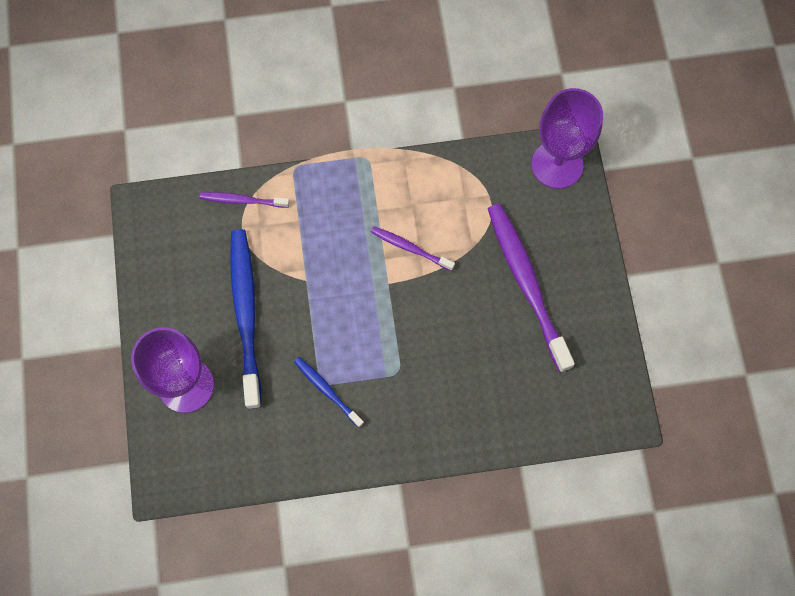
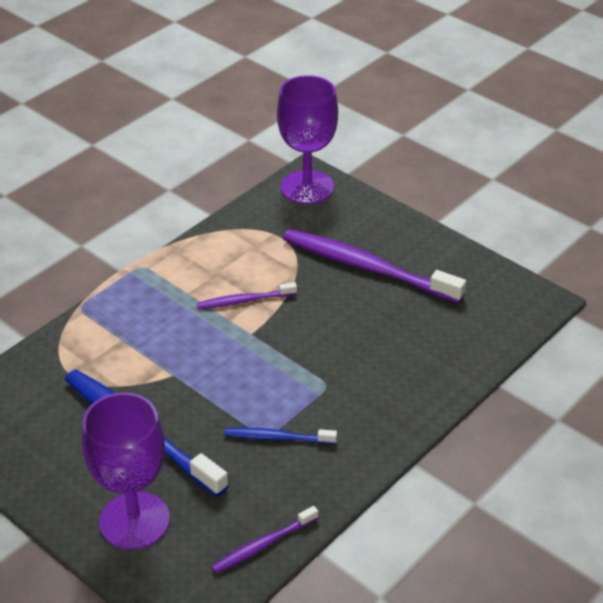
camera: 40 degrees left, 30 degrees down
(242, 200) = (52, 355): purple toothbrush -> purple toothbrush (263, 545)

